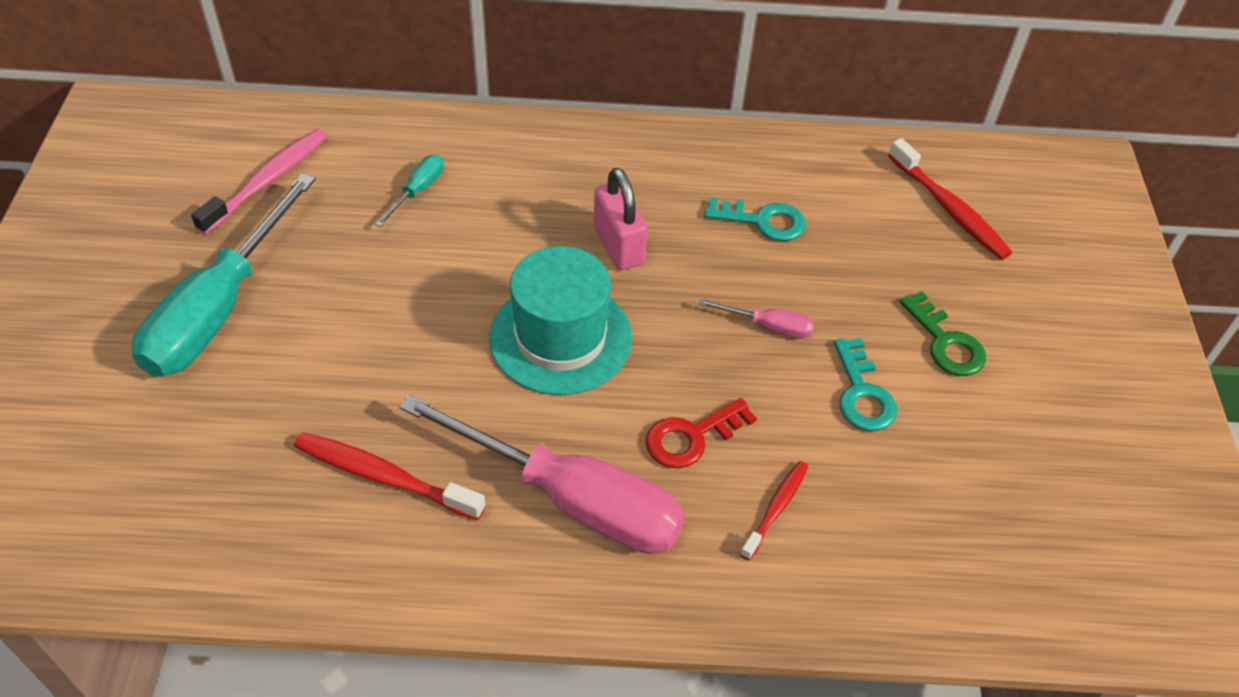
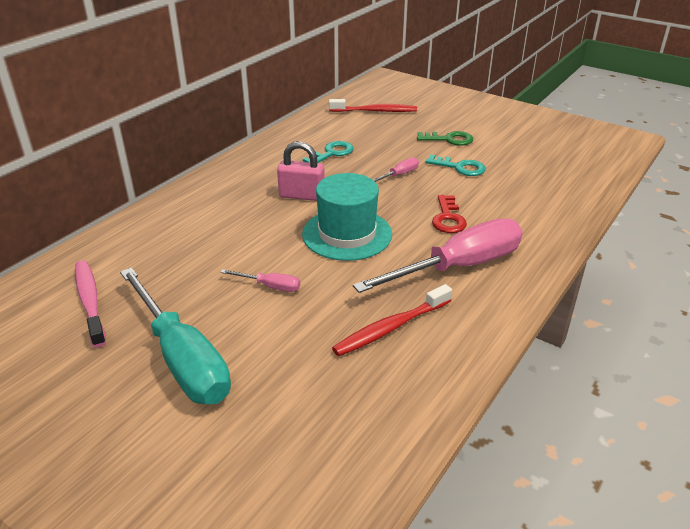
camera: 55 degrees left, 15 degrees down
(392, 317) = (270, 286): none -> pink screwdriver
(417, 191) = (179, 245): turquoise screwdriver -> none
(776, 509) = (508, 211): red toothbrush -> none

